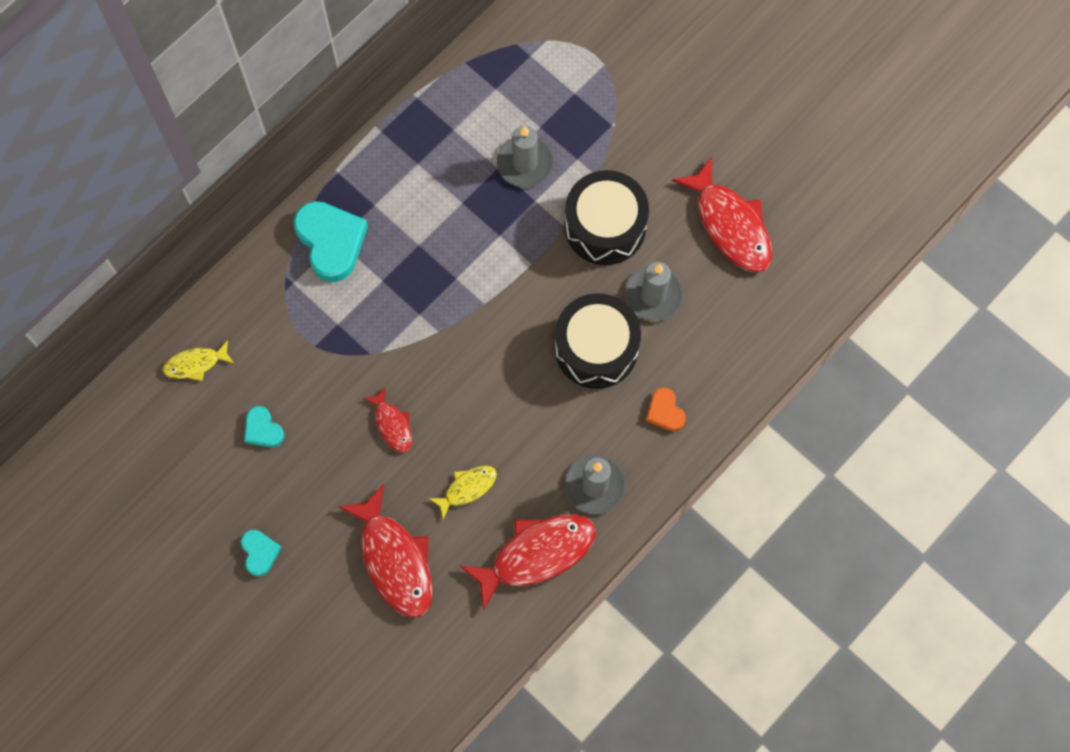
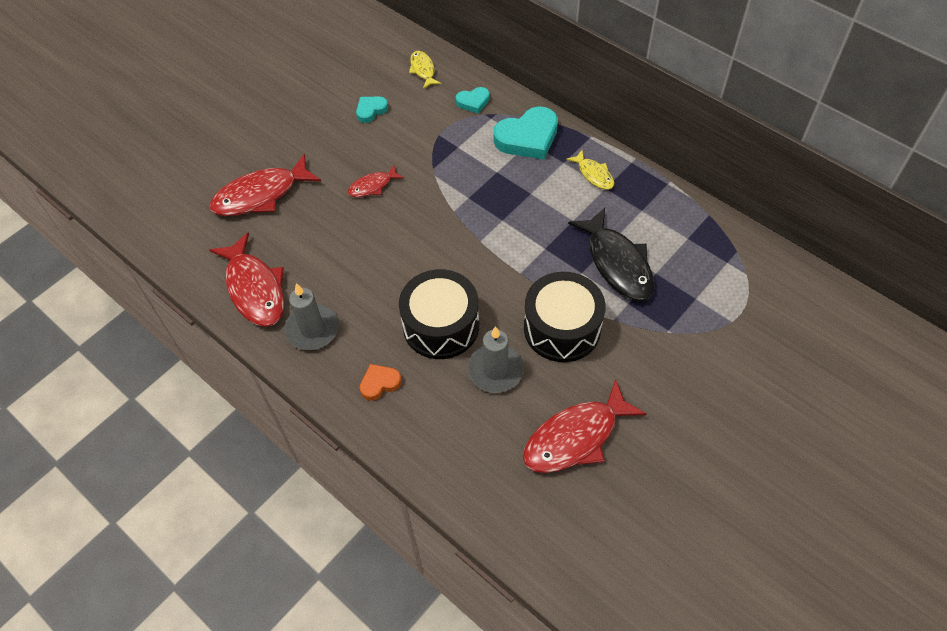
camera: 90 degrees right, 15 degrees down
(260, 553) = (275, 116): turquoise heart -> turquoise heart (473, 102)
(467, 488) = (316, 238): yellow fish -> yellow fish (594, 174)
(525, 163) = (617, 263): grey candle -> black fish

